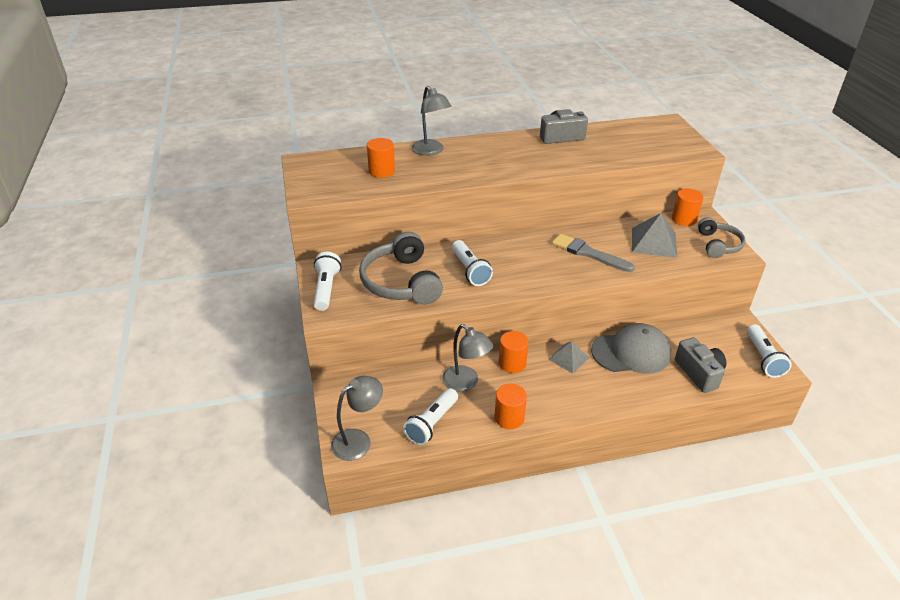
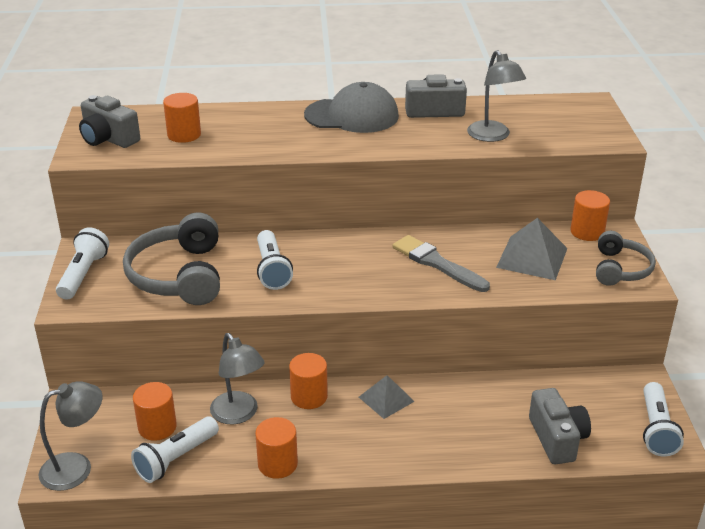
camera: 10 degrees right, 5 degrees down
(323, 179) = (108, 139): none -> grey camera
(408, 400) = (157, 427): none -> orange cylinder
(431, 151) = (257, 115): grey lamp -> grey lamp (492, 136)
(631, 352) = (474, 401): grey cap -> grey cap (352, 115)

